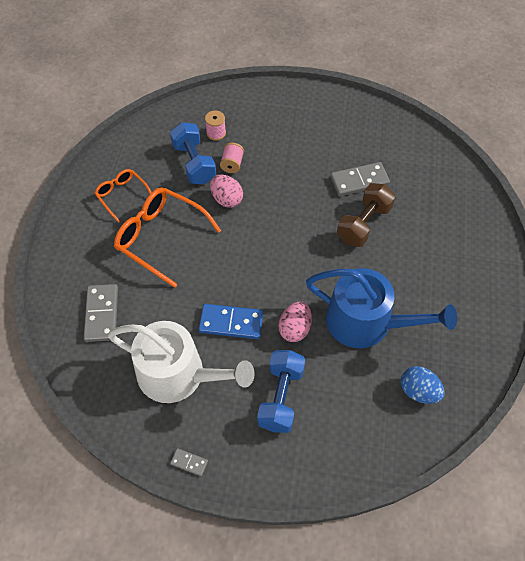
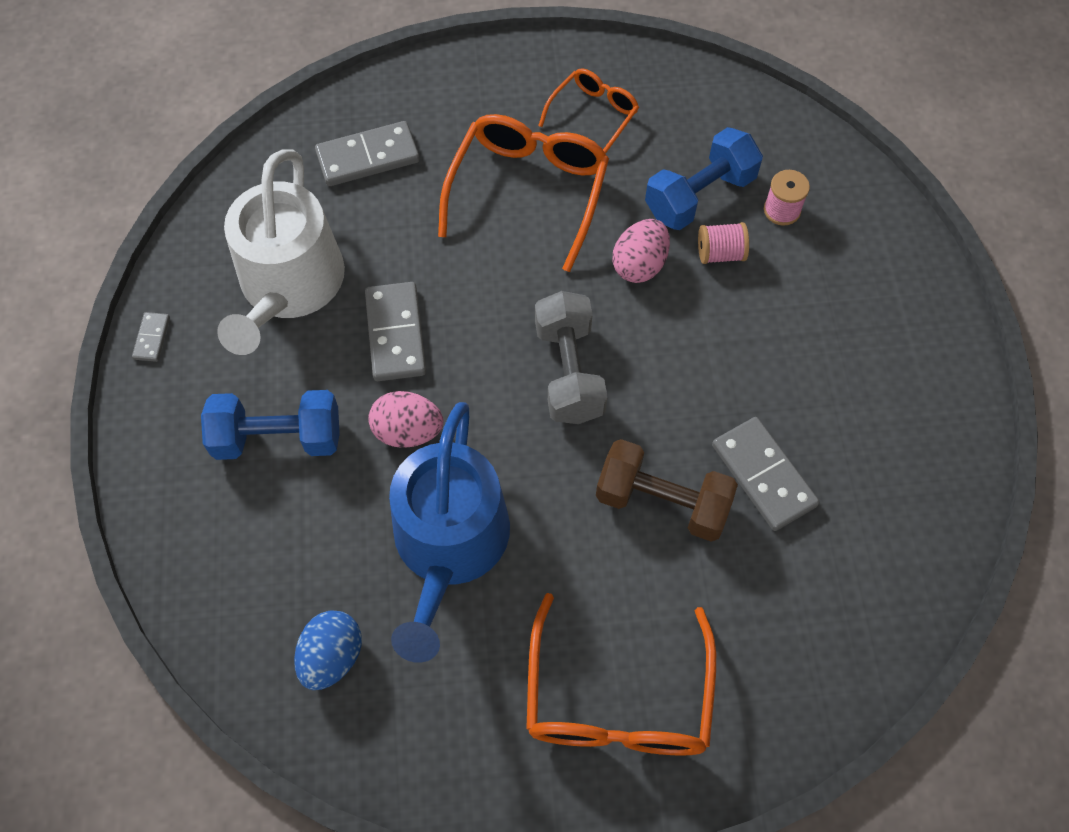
camera: 75 degrees right, 5 degrees up
(231, 323) = (395, 334): blue domino -> grey domino
(280, 245) = (569, 372): none -> grey dumbbell
(460, 267) = (617, 699): none -> orange glasses

